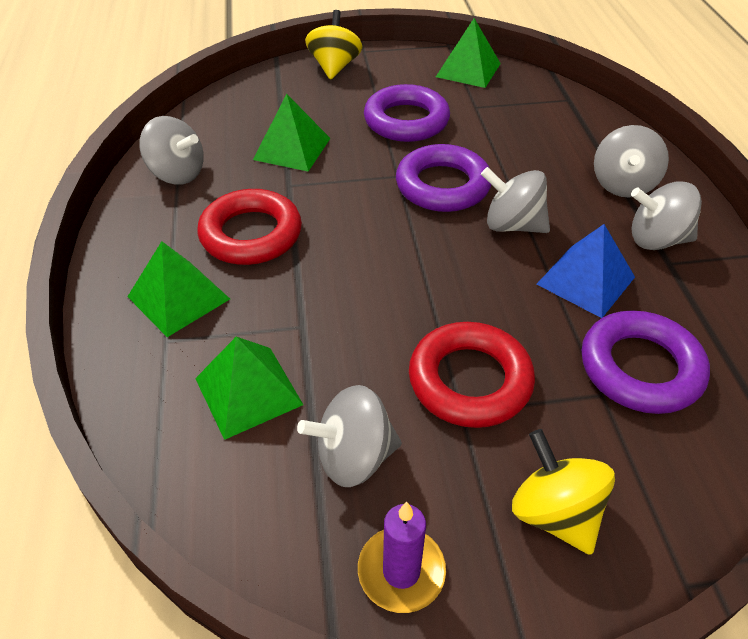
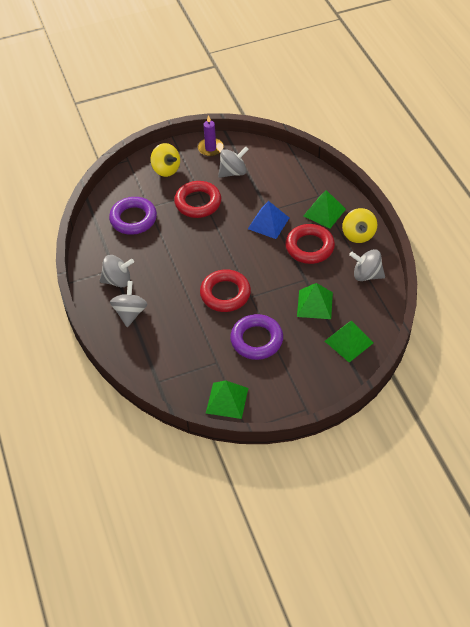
camera: 170 degrees right, 5 degrees up
(248, 391) = (277, 184): green pyramid -> green pyramid (348, 342)
(334, 67) = (319, 384): yellow spinning top -> yellow spinning top (358, 235)
(442, 186) = (225, 294): purple ring -> red ring
(512, 225) = (187, 276): grey spinning top -> none
(585, 280) = (152, 252): blue pyramid -> blue pyramid (268, 223)

